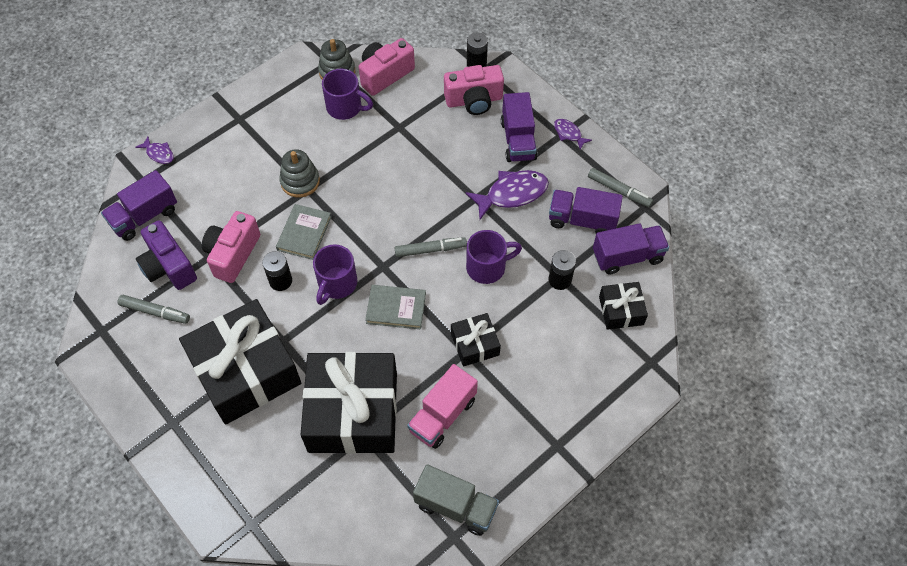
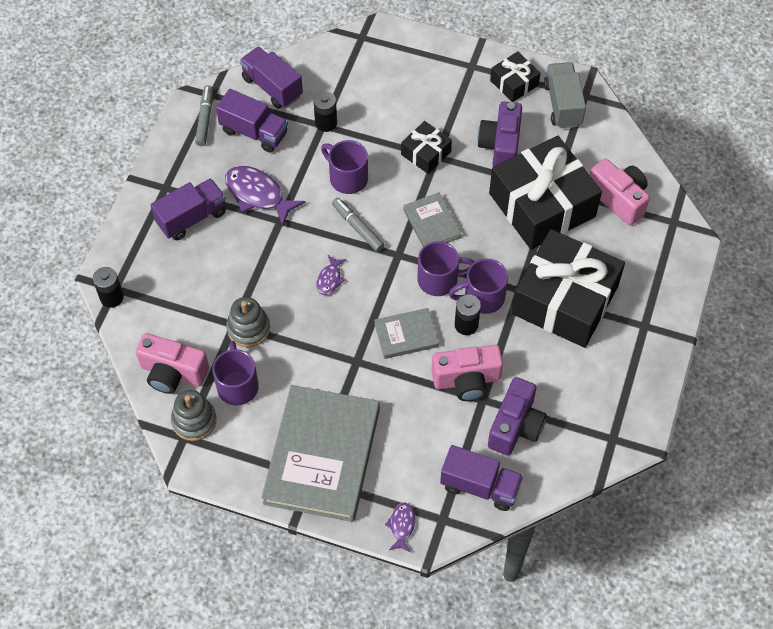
camera: 120 degrees left, 0 degrees up
(155, 312) = (565, 406): grey marker -> none
(249, 132) = (322, 456): none -> grey book
(296, 307) = (482, 297): none -> purple mug
(300, 181) = (352, 373): grey stacking toy -> grey stacking toy (248, 328)
(442, 415) = (500, 146): pink truck -> purple camera
(474, 100) = (162, 276): pink camera -> pink camera (618, 199)
(569, 134) = (160, 181): purple fish -> purple fish (329, 279)
(582, 220) = (254, 132): purple truck -> purple truck turned 45 degrees counterclockwise
(621, 310) = (328, 72): black gift -> black gift (514, 83)

